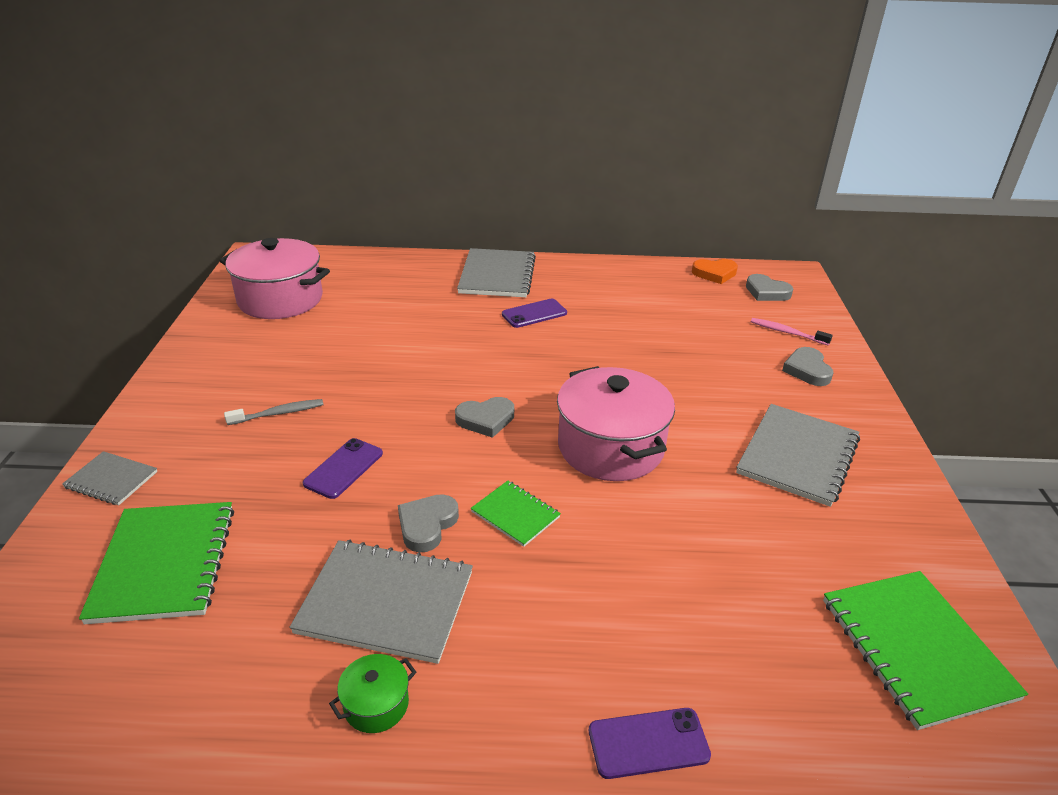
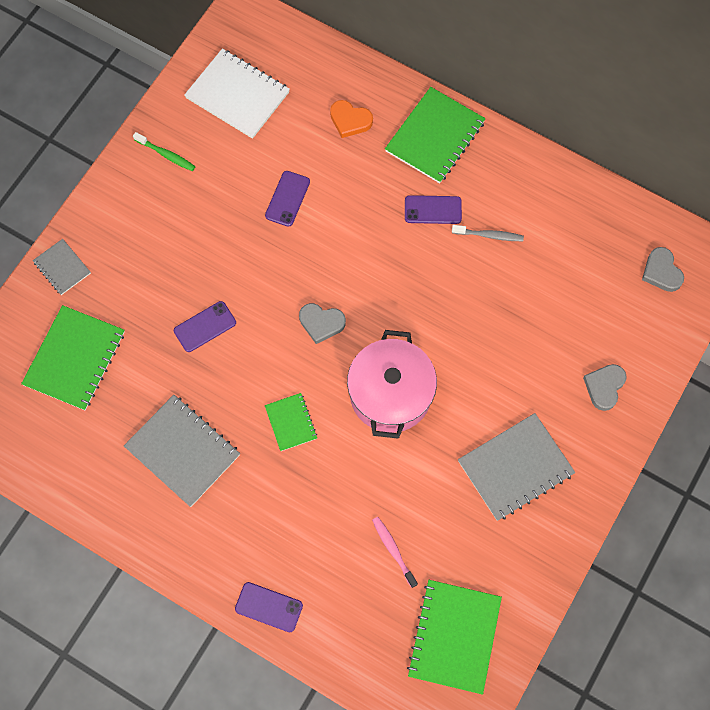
camera: 30 degrees right, 35 degrees up
(218, 355) = (166, 155): none -> green toothbrush
(278, 413) = (184, 248): grey toothbrush -> grey toothbrush (489, 235)
(280, 299) = (237, 95): pink pot -> white notebook
(376, 704) = (149, 514): green pot -> none
(380, 346) = (287, 198): none -> purple phone
(427, 525) = (233, 404): grey heart -> none
(497, 275) = (435, 136): grey notebook -> green notebook
(714, 273) = (636, 222): orange heart -> orange heart (350, 120)
(787, 332) = (629, 334): pink toothbrush -> pink toothbrush (393, 550)

